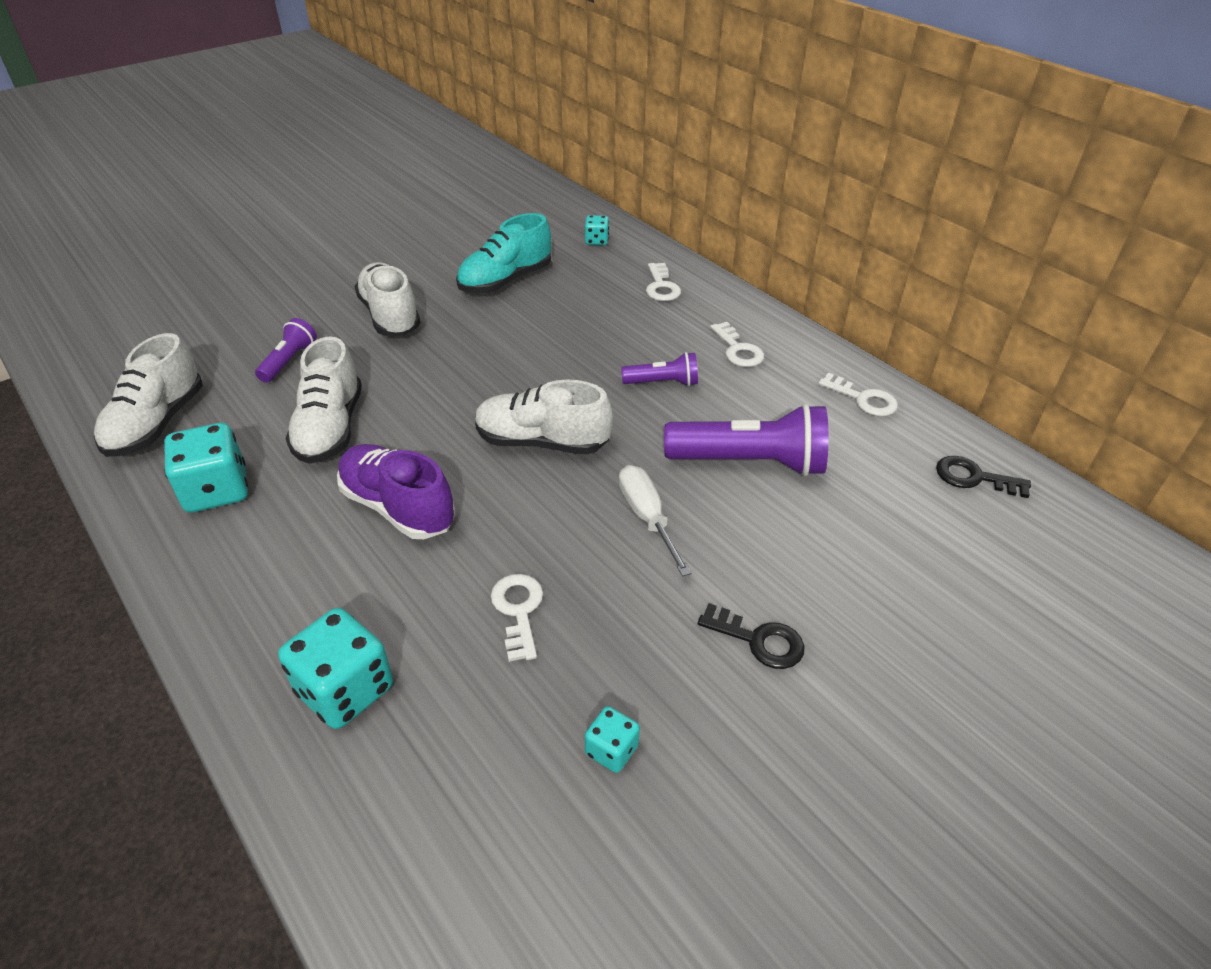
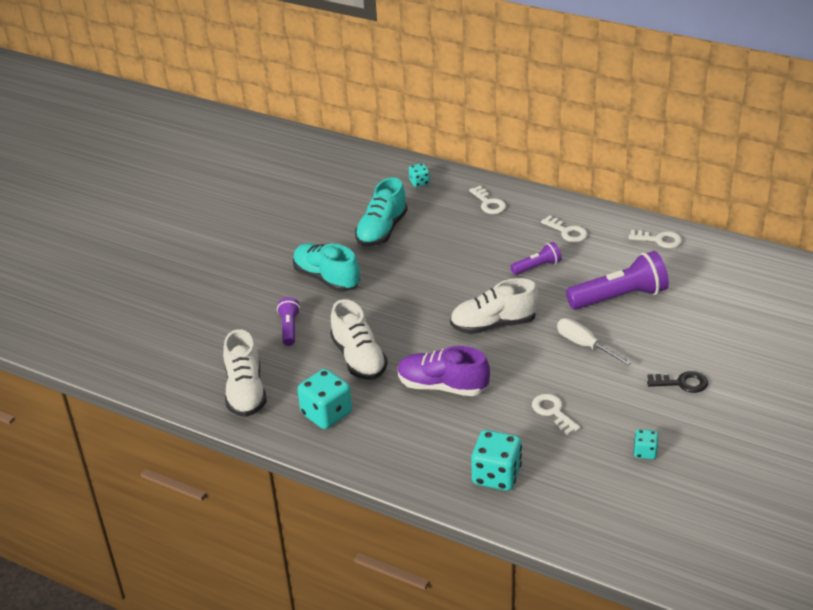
camera: 20 degrees left, 5 degrees down
(390, 316) = (326, 278): white shoe -> turquoise shoe
(974, 478) = (743, 266): black key -> none

